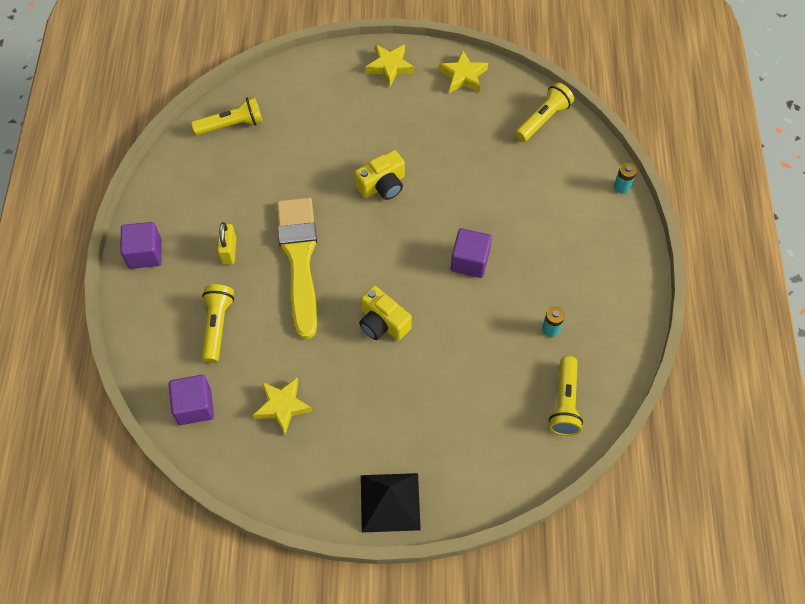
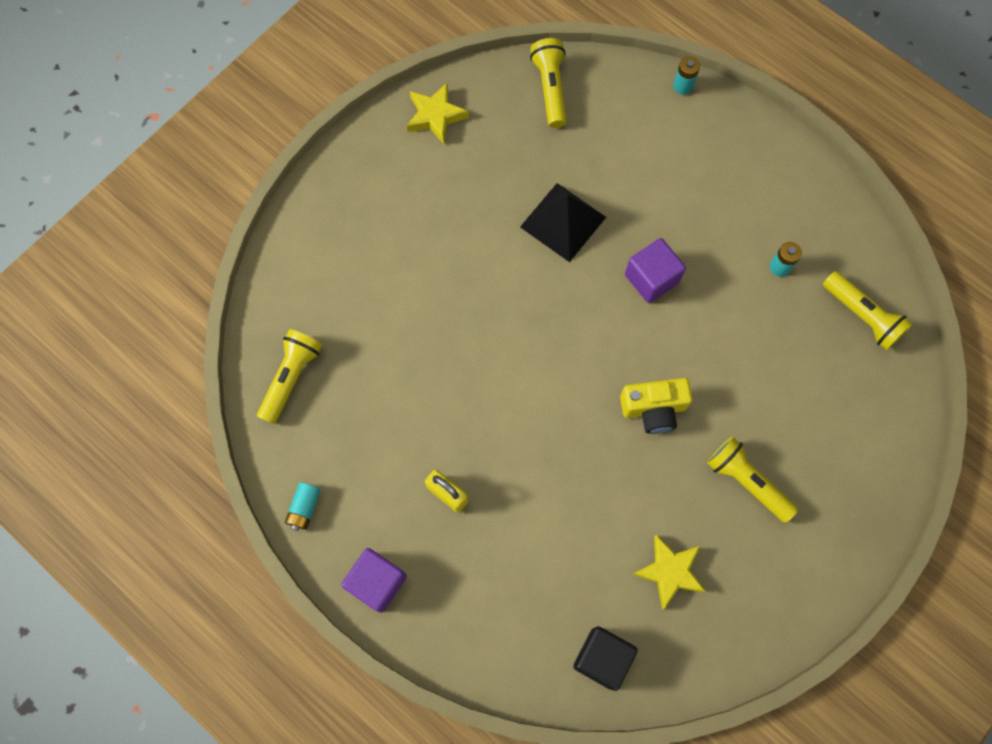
camera: 50 degrees left, 10 degrees up
(159, 187) = (304, 508): none -> turquoise battery
(194, 406) = (602, 658): purple cube -> black cube
(217, 326) = (527, 570): yellow flashlight -> yellow flashlight (747, 481)
(299, 259) = (516, 432): yellow brush -> none
(382, 185) = (498, 289): yellow camera -> none
(389, 67) = (361, 172): yellow star -> none
(390, 502) = (845, 546): black pyramid -> black pyramid (563, 221)

